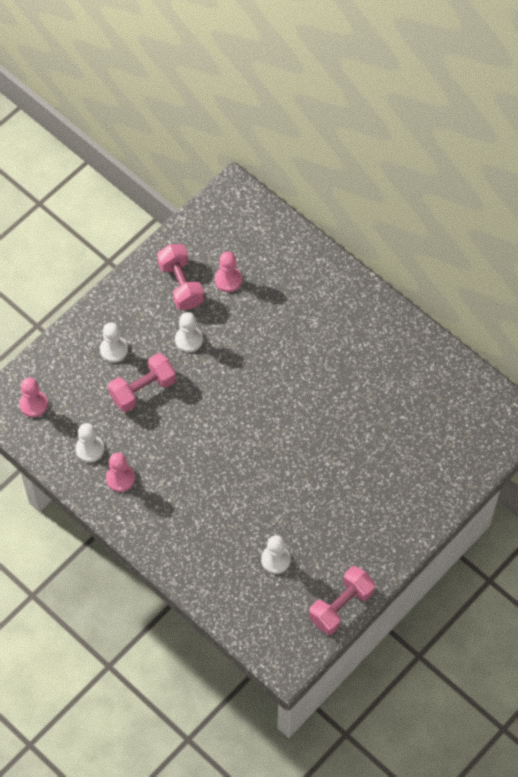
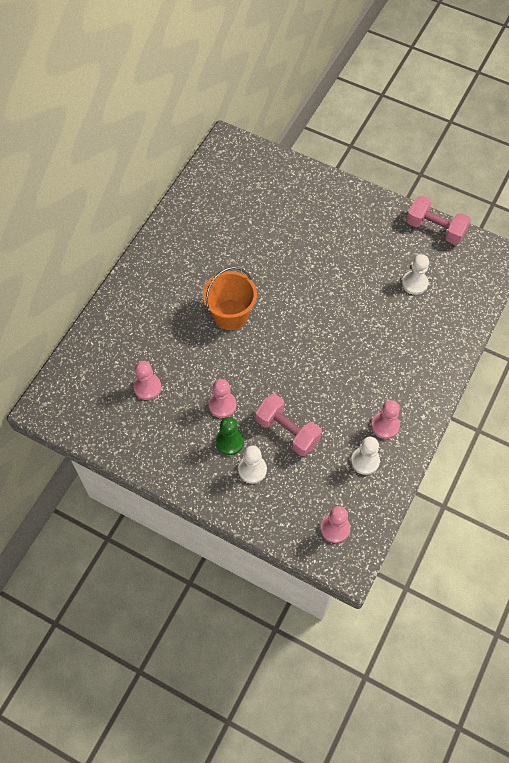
camera: 105 degrees left, 0 degrees up
(148, 337) = (229, 442): none -> green pawn
(181, 284) = (163, 428): pink dumbbell -> none
(189, 340) = (222, 405): white pawn -> pink pawn
(288, 370) = (230, 315): none -> orange bucket

